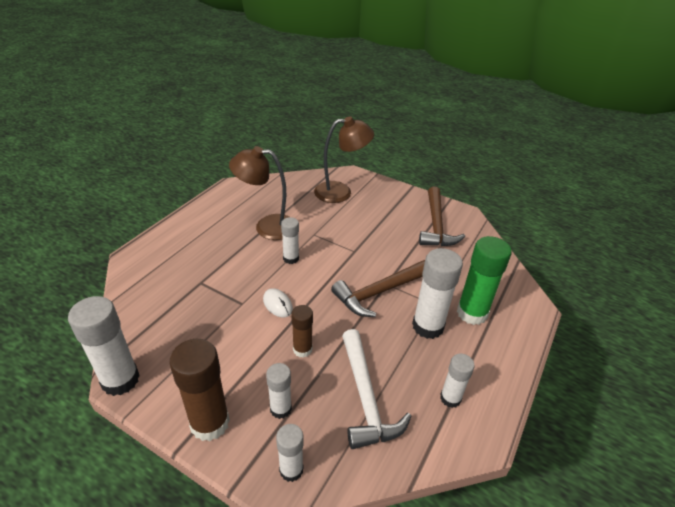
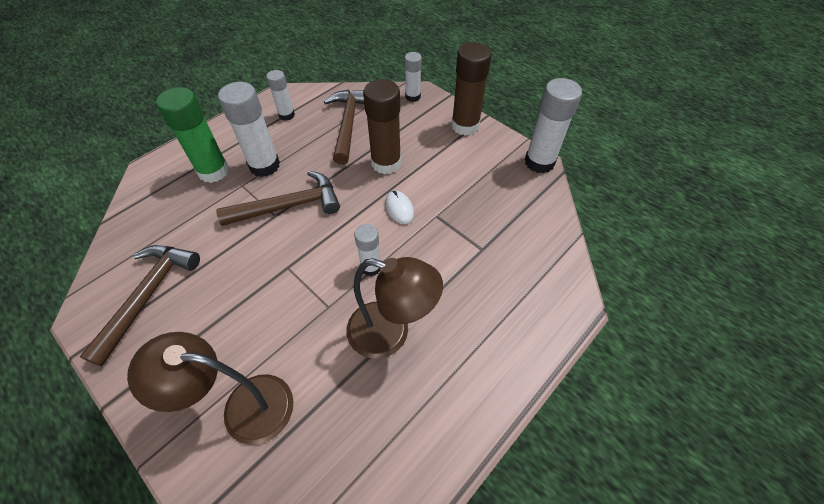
camera: 165 degrees left, 15 degrees up
(280, 409) = (413, 126): white glue stick -> none
(302, 349) = (386, 163): brown glue stick -> brown glue stick, size x1.72
(365, 397) = (348, 124): white hammer -> brown hammer

